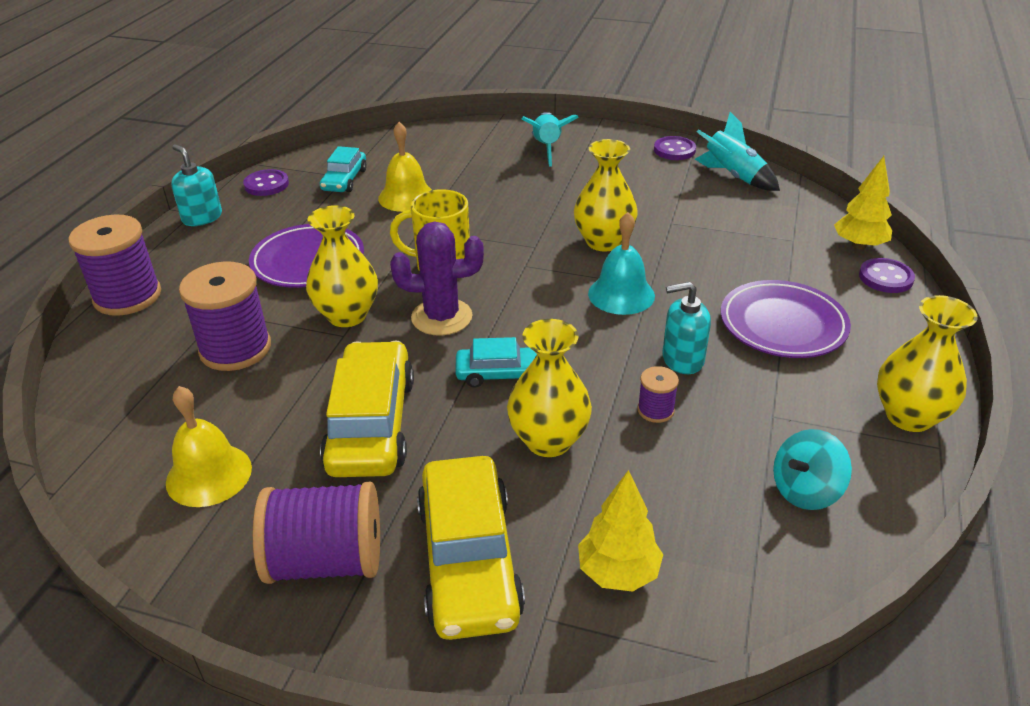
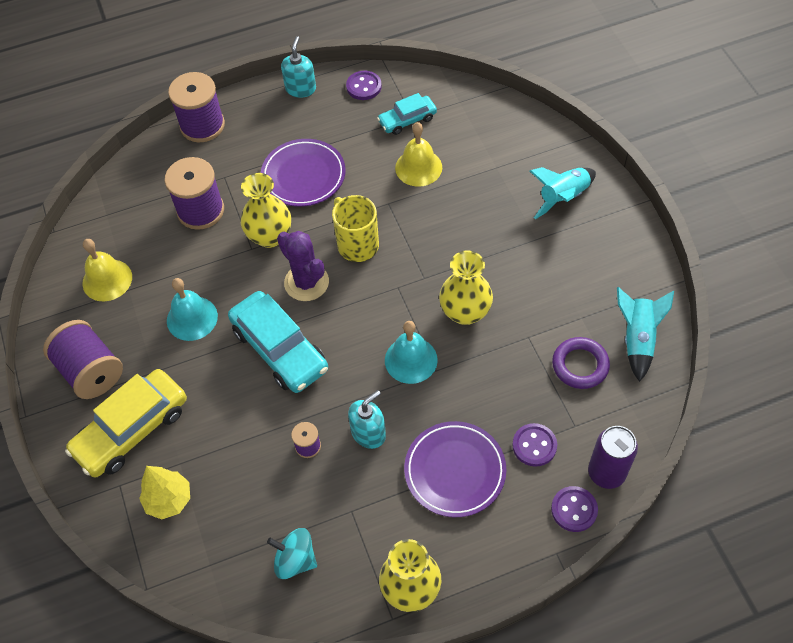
camera: 55 degrees right, 20 degrees up
(371, 424) = (192, 318): yellow car -> turquoise bell
(503, 374) = (279, 349): turquoise car -> turquoise car, size x1.76
(548, 440) = (241, 408): yellow vase -> none
(674, 150) = (642, 278): purple button -> purple button (534, 445)
(682, 359) = (368, 433): turquoise soap dispenser -> turquoise soap dispenser turned 90 degrees clockwise
(731, 211) = (580, 365): none -> purple ring
(859, 245) = (606, 473): yellow tree -> purple can

